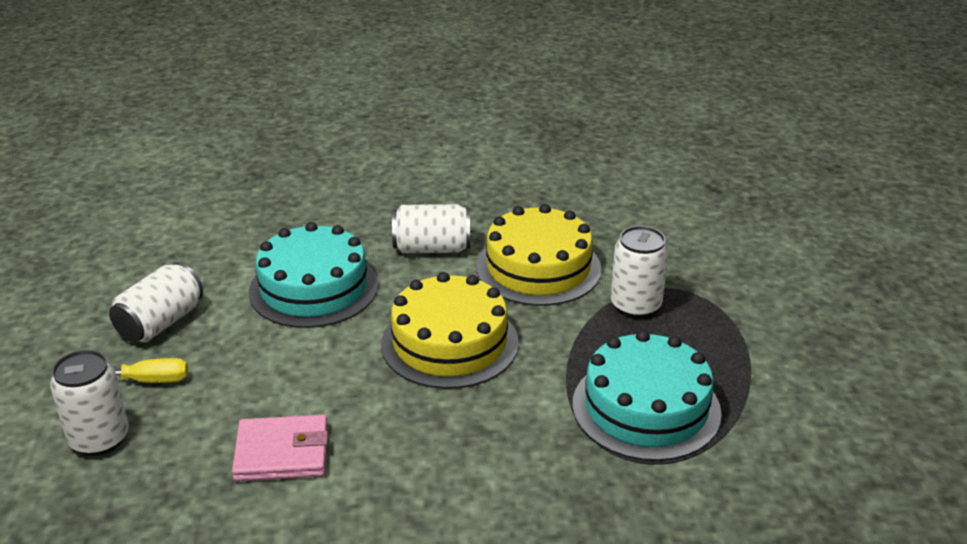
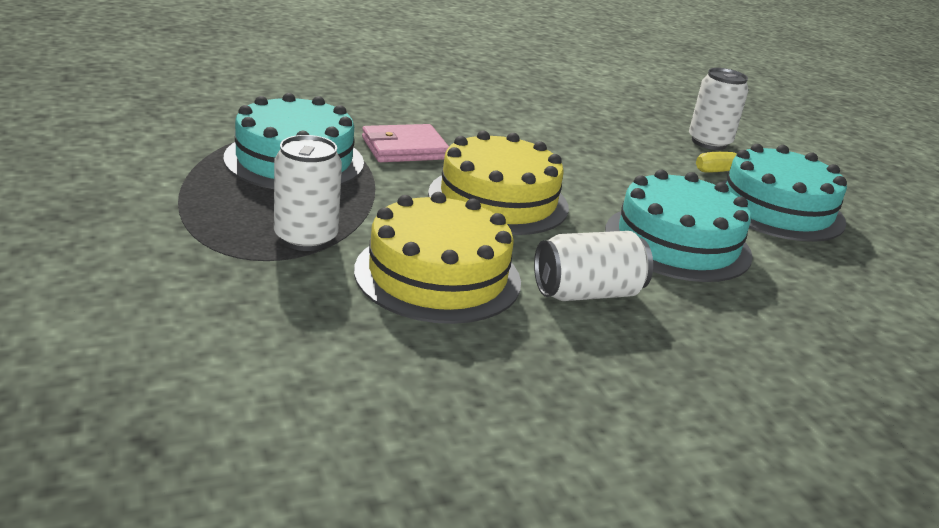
camera: 160 degrees right, 5 degrees down
(161, 323) = (777, 208): white can -> turquoise cake
(282, 453) = (576, 136): pink wallet -> pink wallet (404, 148)

